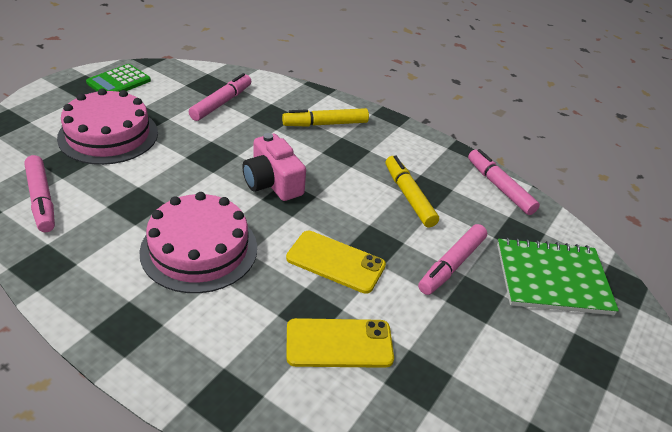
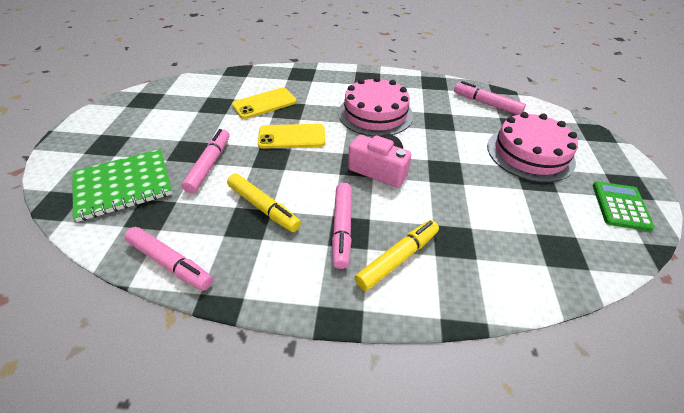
camera: 155 degrees right, 5 degrees up
(221, 103) = (515, 230): pink marker -> pink marker (342, 228)

